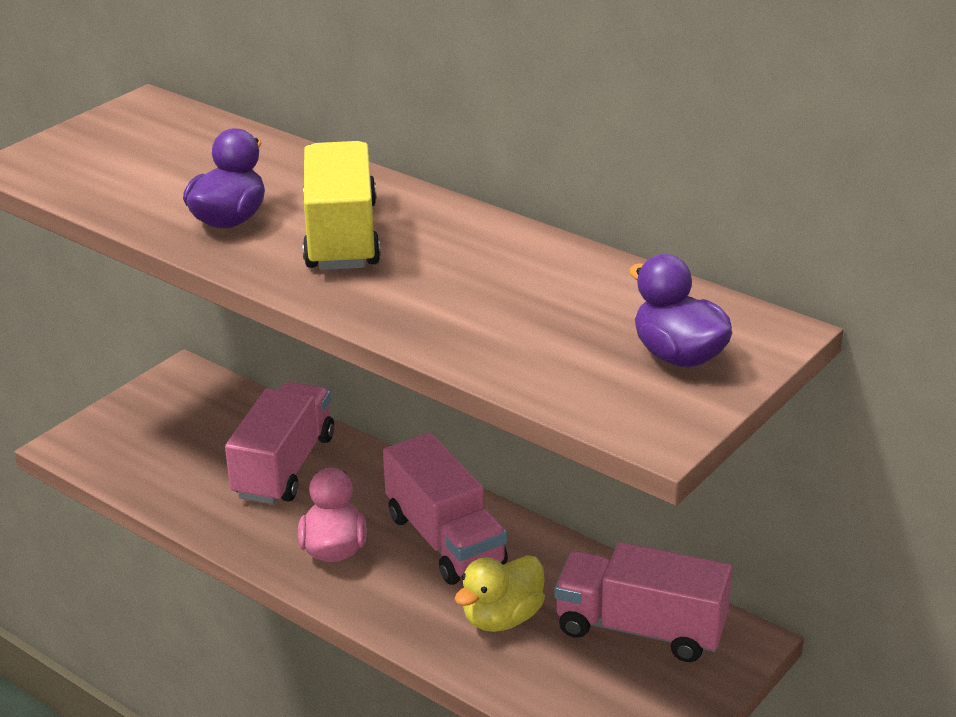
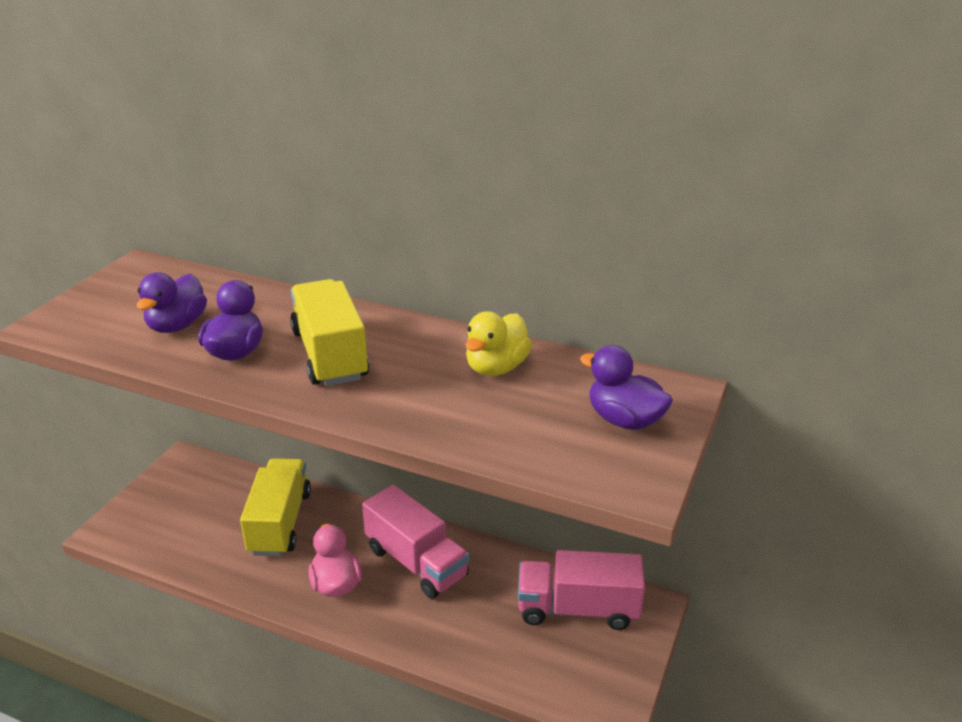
camera: 15 degrees left, 0 degrees up
(170, 181) = (177, 326): none -> purple duck
(284, 466) = (280, 523): pink truck -> yellow truck
(502, 618) = (477, 619): yellow duck -> yellow duck (496, 367)

